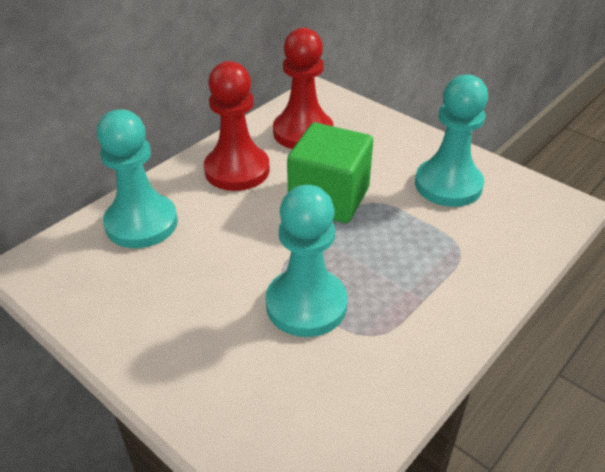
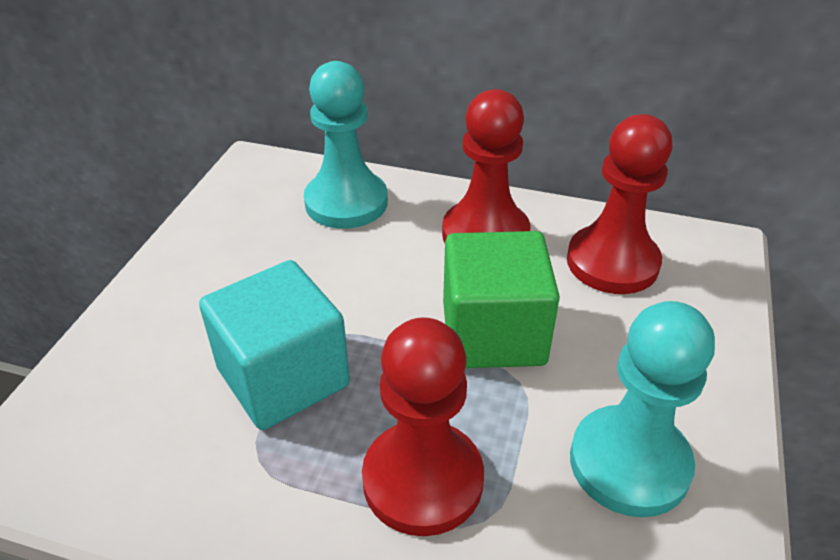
camera: 65 degrees right, 0 degrees up
(306, 305) = (283, 377): turquoise pawn -> turquoise cube
(424, 263) = (423, 480): none -> red pawn

